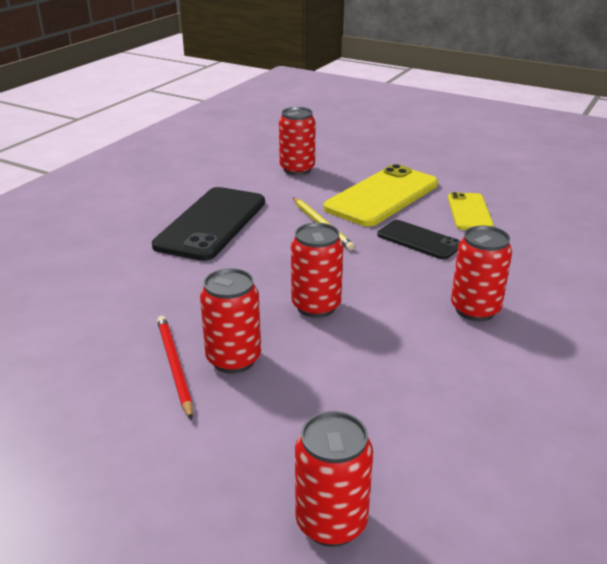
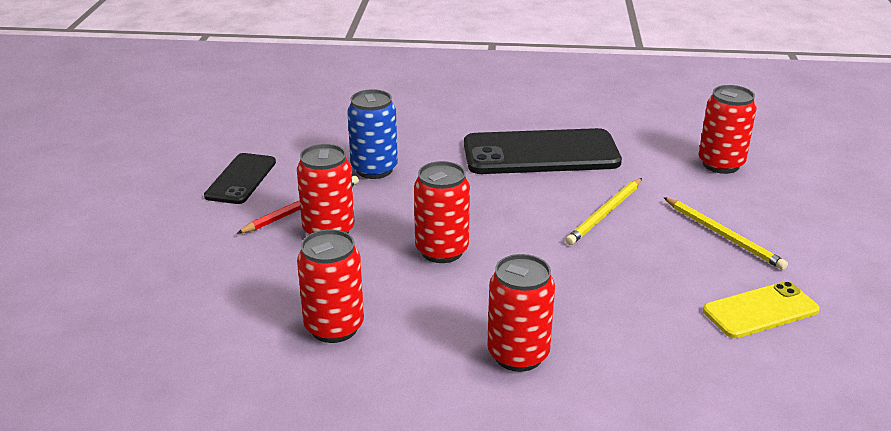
camera: 65 degrees right, 0 degrees up
(148, 307) = (374, 169): none -> blue can
(331, 522) = (156, 331): red can -> red can (334, 327)
(382, 196) = (723, 235): yellow phone -> yellow pencil
(419, 240) = (639, 285): black phone -> black phone (241, 179)

